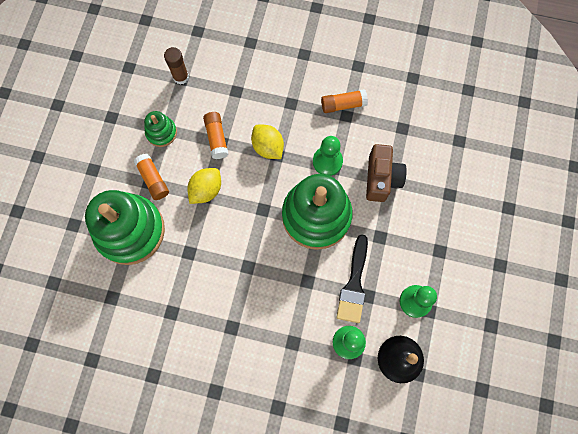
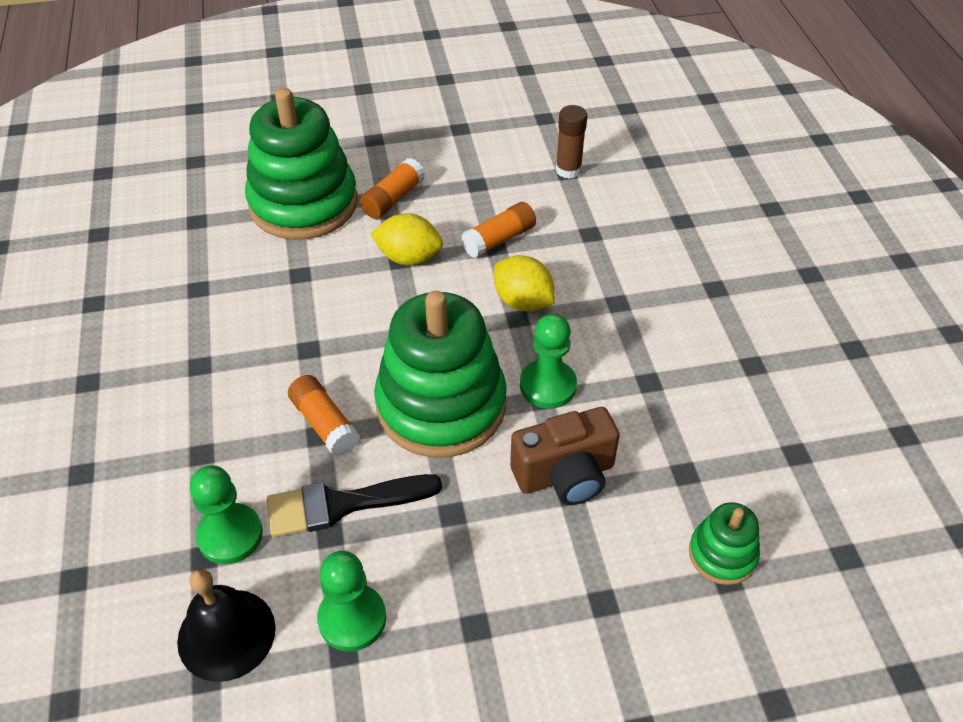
camera: 65 degrees right, 25 degrees down
(161, 132) = (469, 181): green stacking toy -> green stacking toy (722, 554)
(268, 147) = (523, 302): yellow lemon -> yellow lemon turned 75 degrees counterclockwise
(343, 105) = (665, 370): orange glue stick -> orange glue stick (325, 424)

